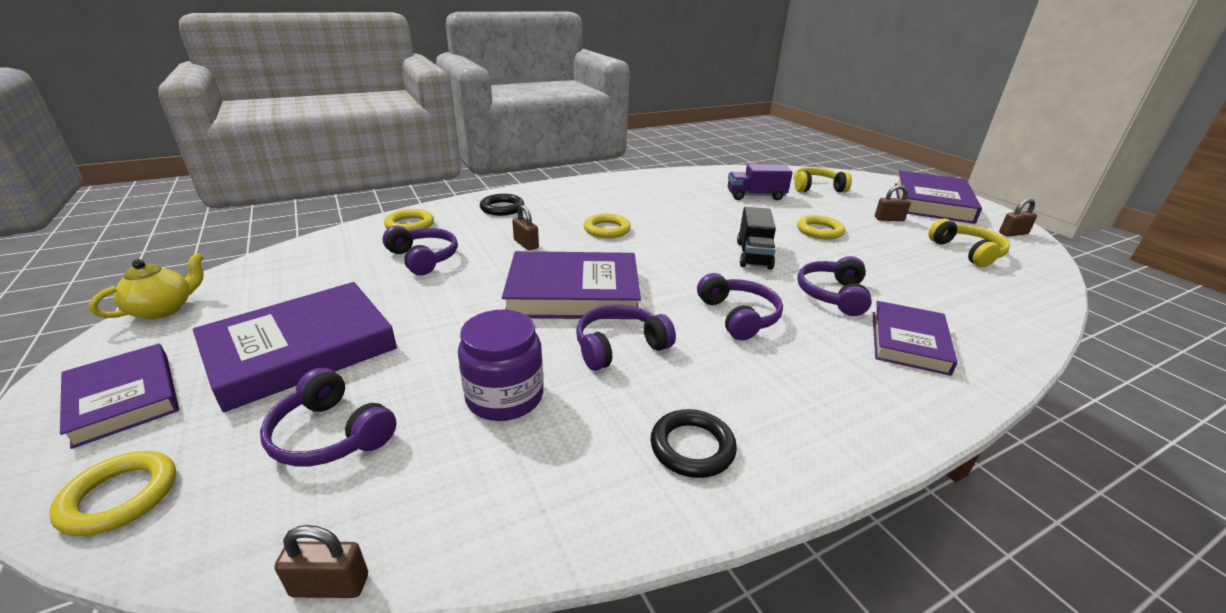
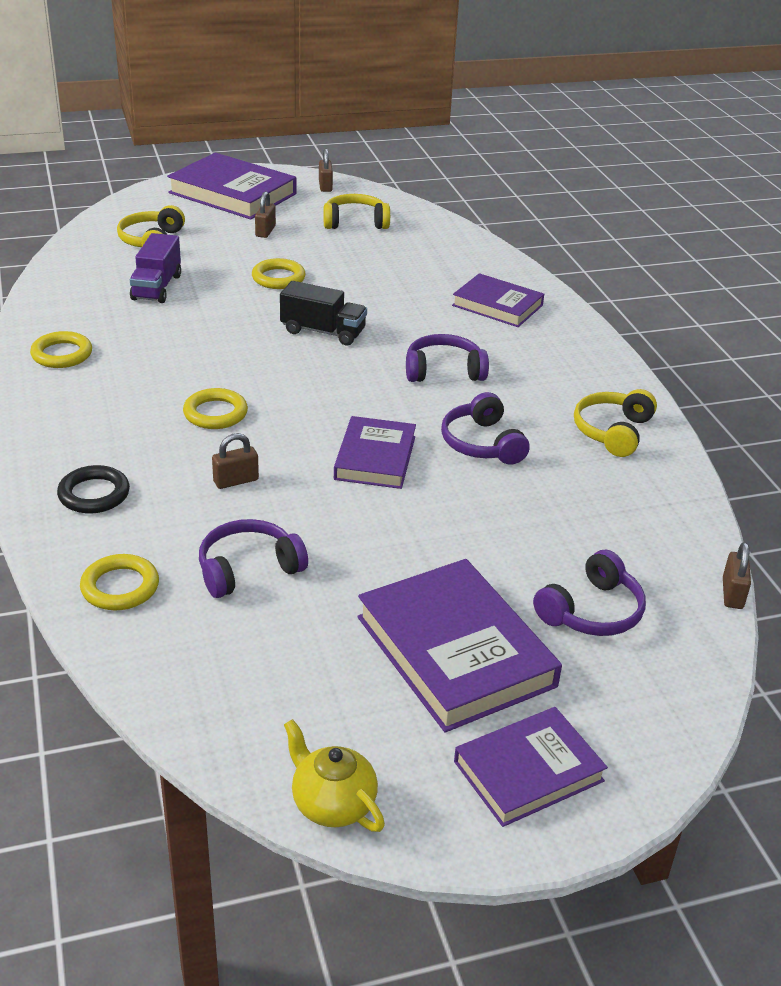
camera: 80 degrees left, 5 degrees up
(120, 497) = (662, 723): yellow ring -> yellow ring (62, 354)
(505, 397) = (548, 513): purple jar -> none
(573, 293) = (375, 458): purple book -> purple book, size x0.63
(692, 447) = (612, 431): black ring -> yellow headphones
(832, 295) = (417, 314): purple headphones -> none

